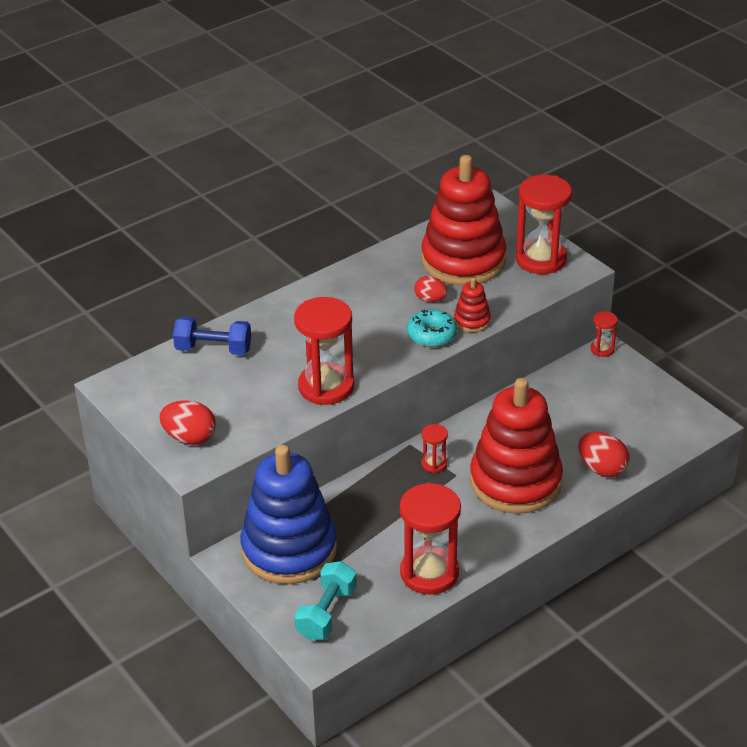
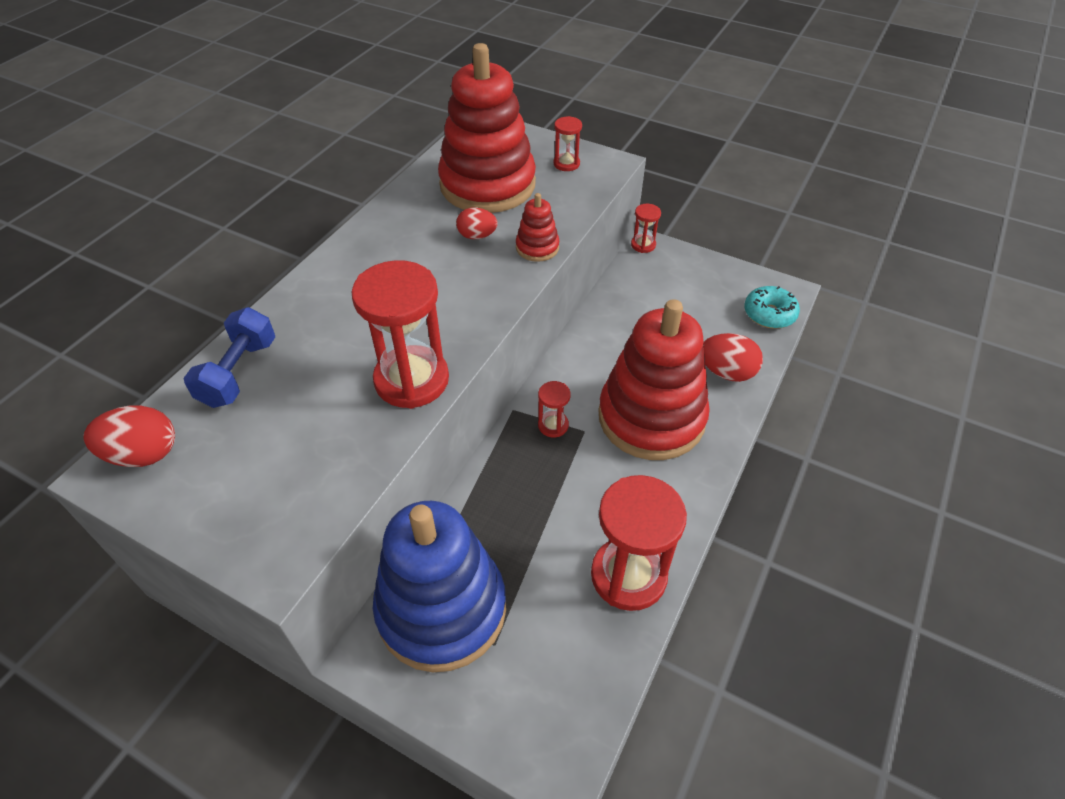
camera: 25 degrees left, 10 degrees up
(190, 438) = (256, 519): red egg -> red egg (143, 454)
(213, 349) = (239, 373): blue dumbbell -> blue dumbbell turned 60 degrees counterclockwise
(326, 613) = (537, 692): turquoise dumbbell -> none
(431, 335) = (502, 276): turquoise donut -> turquoise donut (769, 314)
(541, 259) = (566, 164): red hourglass -> red hourglass, size x0.47

